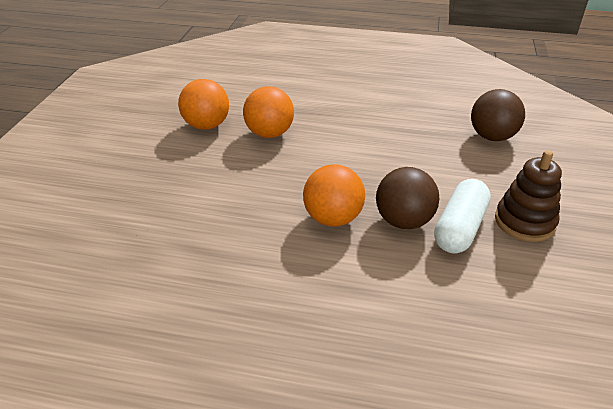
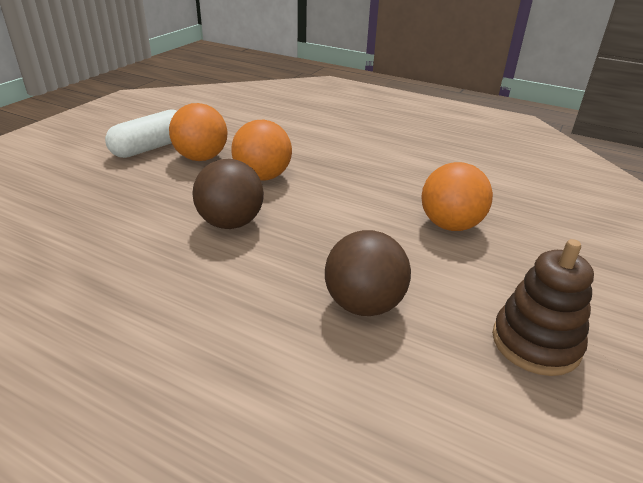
camera: 15 degrees right, 5 degrees down
(333, 218) = (275, 282): orange ball -> orange ball (450, 225)
(459, 228) = (436, 330): white capsule -> white capsule (151, 148)
(492, 137) = (535, 227): brown ball -> brown ball (231, 223)

